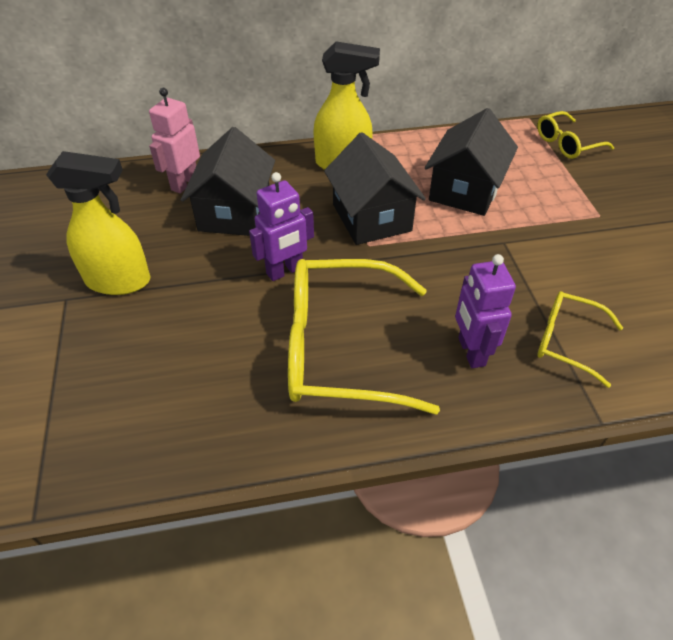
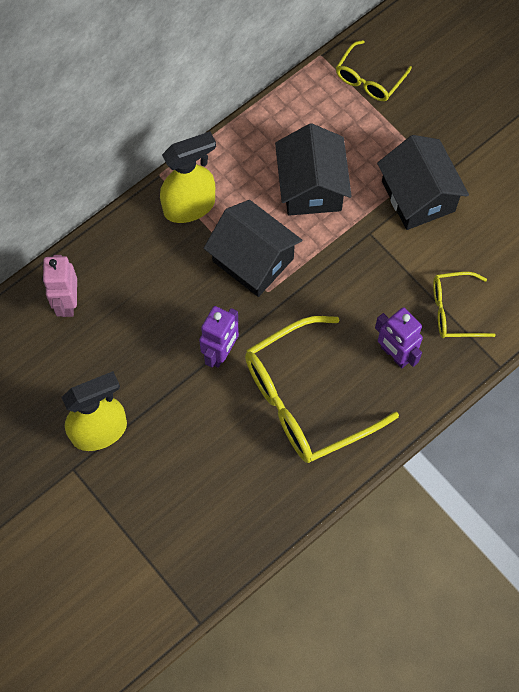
camera: 30 degrees left, 20 degrees up
(235, 212) = (137, 313): black house -> black house (418, 196)

